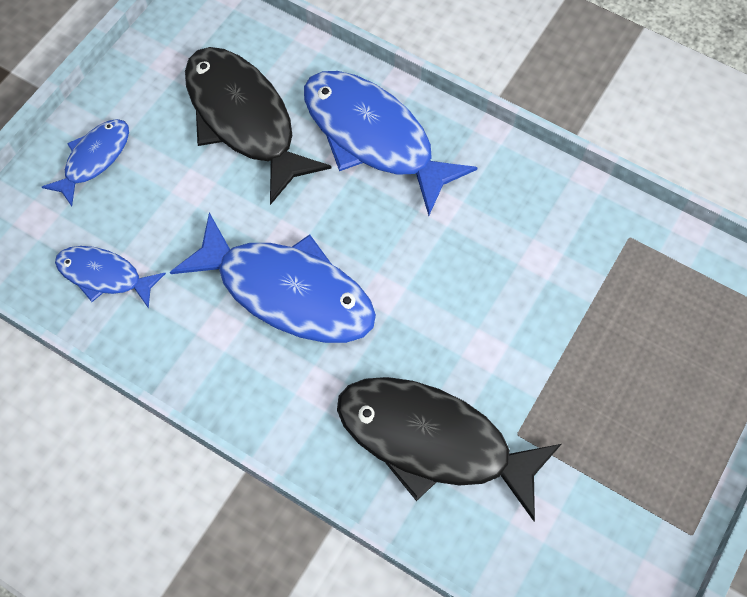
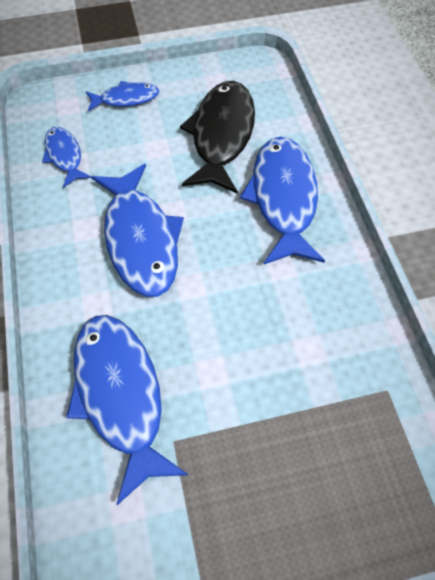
camera: 45 degrees right, 5 degrees down
(433, 441) = (120, 395): black fish -> blue fish

